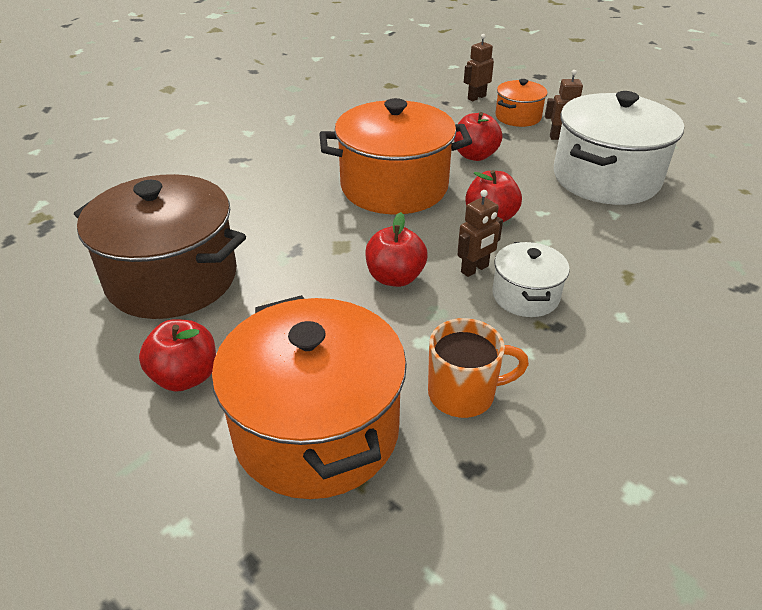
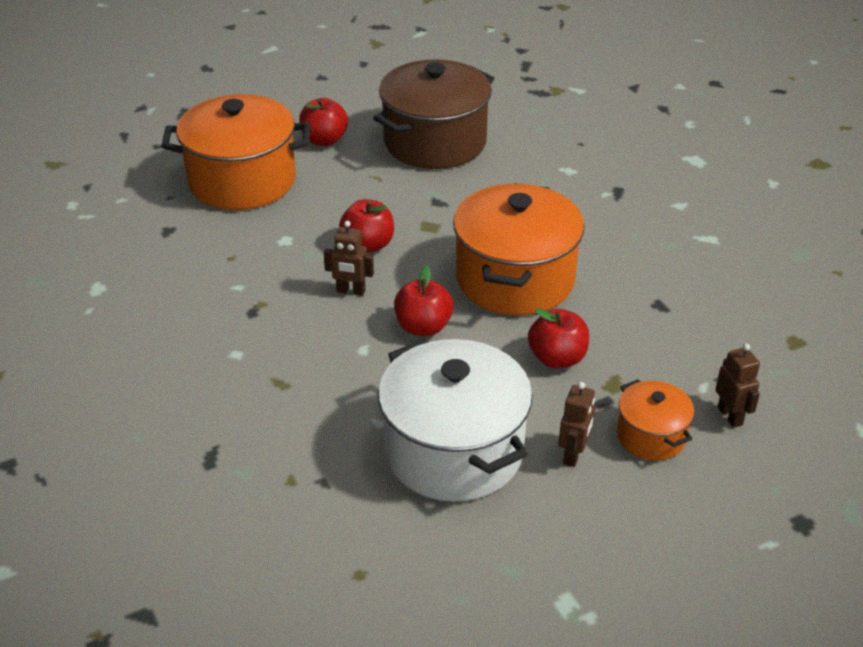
camera: 110 degrees right, 0 degrees up
(463, 394) = (224, 244): orange mug -> none
(475, 269) = (351, 291): brown robot -> brown robot turned 60 degrees counterclockwise
(525, 296) = (298, 308): white pot -> none

